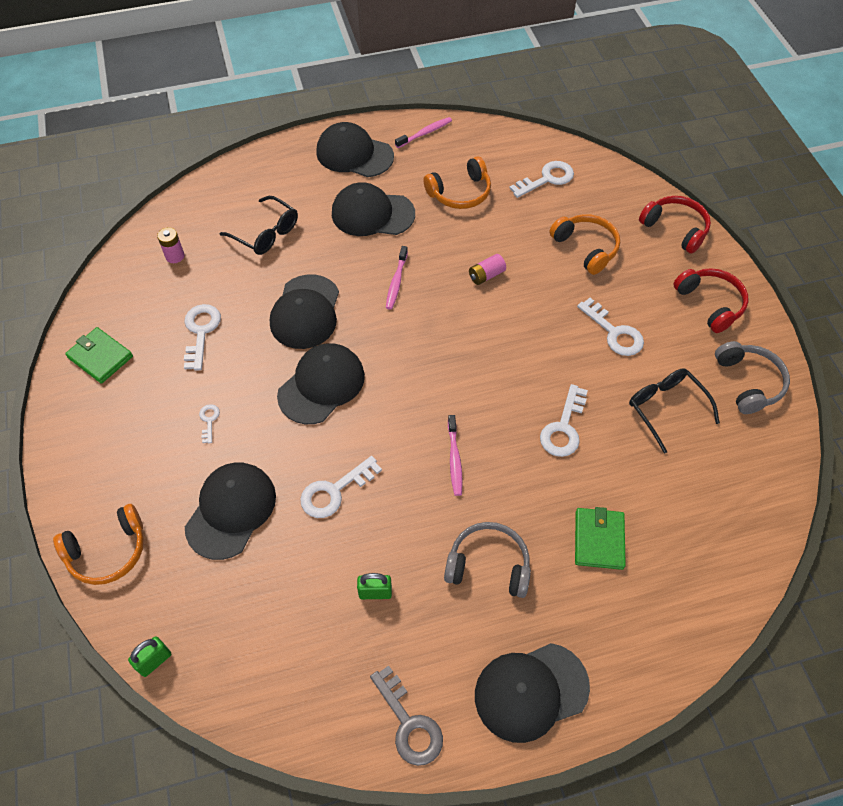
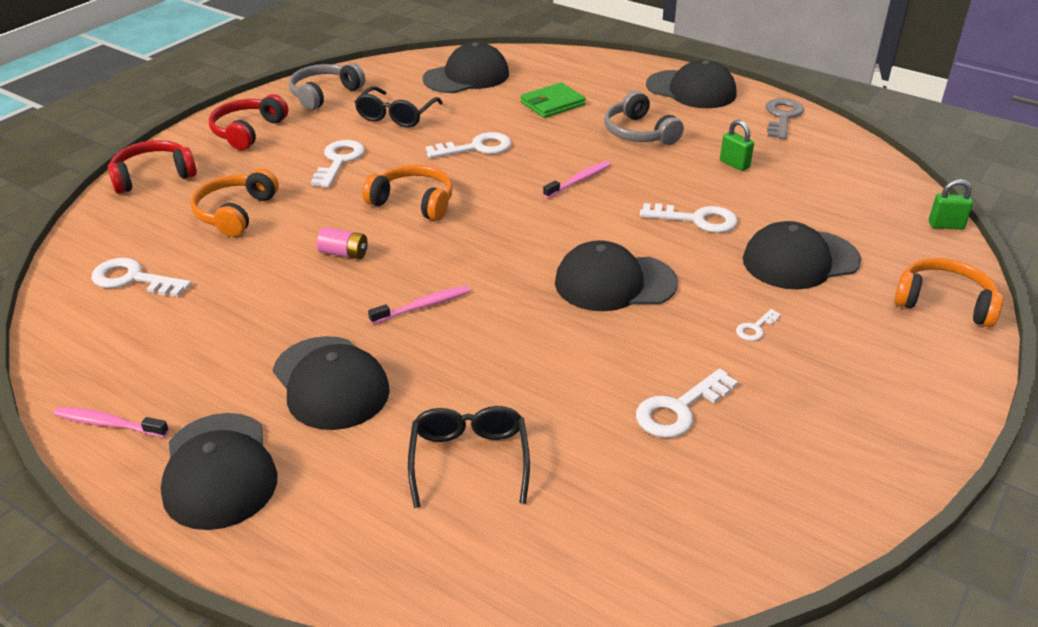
camera: 130 degrees left, 20 degrees down
(100, 357) = (829, 470): green wallet -> none
(175, 256) = (614, 526): pink battery -> none
(305, 312) = (546, 346): black cap -> black cap (466, 76)
(460, 193) = (219, 331): orange headphones -> orange headphones (413, 202)
(675, 229) = (153, 176): red headphones -> red headphones turned 60 degrees clockwise

